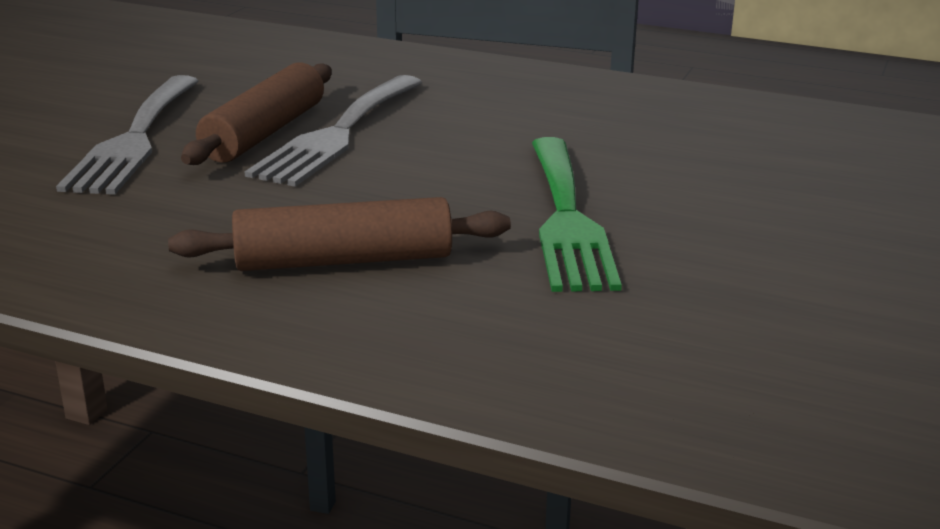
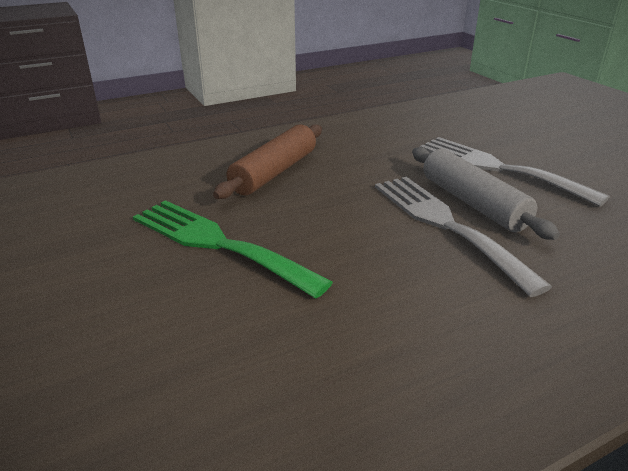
camera: 130 degrees right, 5 degrees up
(264, 133) = (472, 203): brown rolling pin -> grey rolling pin

